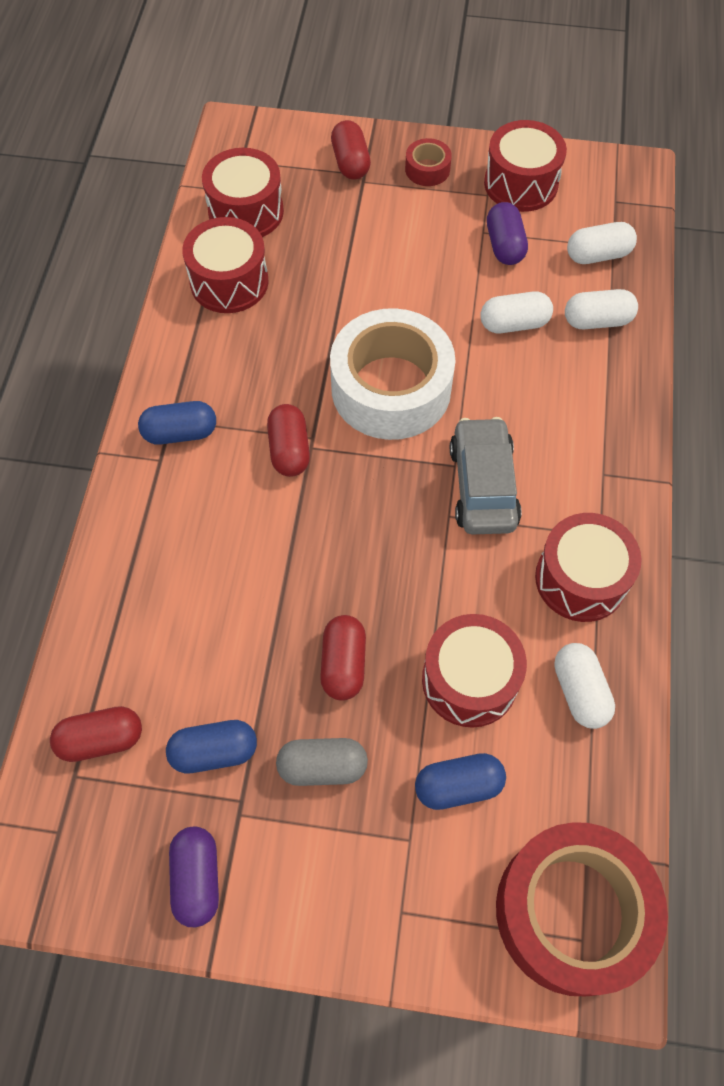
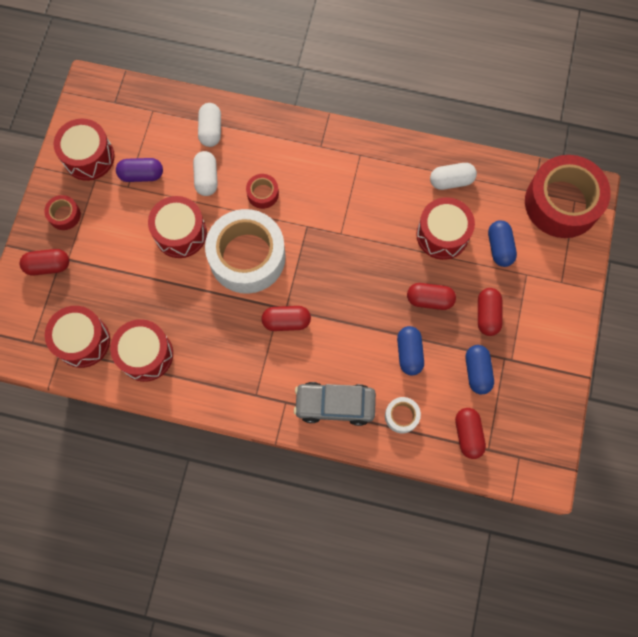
camera: 85 degrees left, 10 degrees up
(135, 629) = (401, 416): none -> white tape
(180, 433) = (266, 389): blue capsule -> blue capsule (409, 353)
(197, 879) = (544, 382): purple capsule -> none
(322, 767) = (487, 315): grey capsule -> red capsule
(482, 485) = (322, 212): grey car -> grey car (335, 405)
(501, 399) = (263, 194): none -> red tape
(581, 579) = (386, 169): red drum -> red drum (180, 233)
(598, 255) = (158, 120): white capsule -> none

